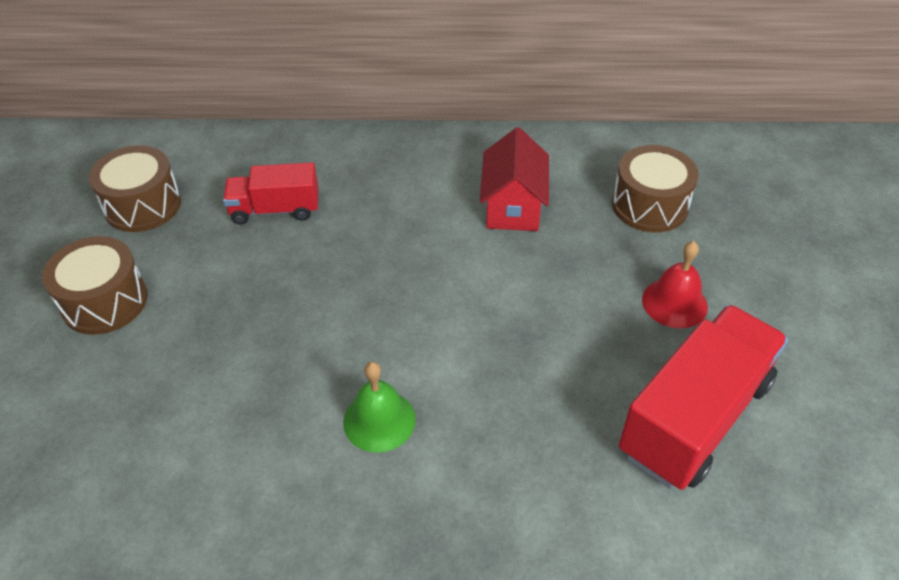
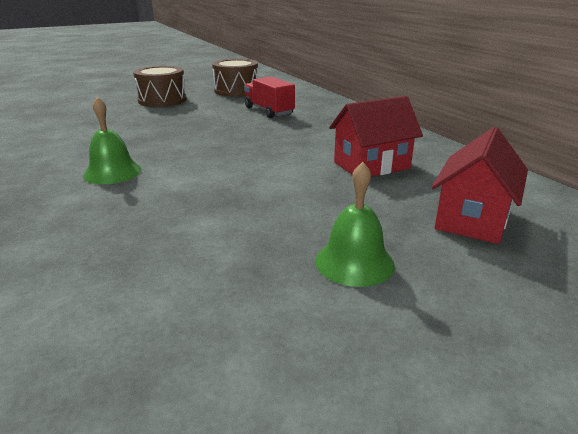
camera: 60 degrees right, 20 degrees down
(650, 205) = (472, 219): brown drum -> red house
(674, 303) = (354, 262): red bell -> green bell
(695, 417) = (196, 312): red truck -> none

